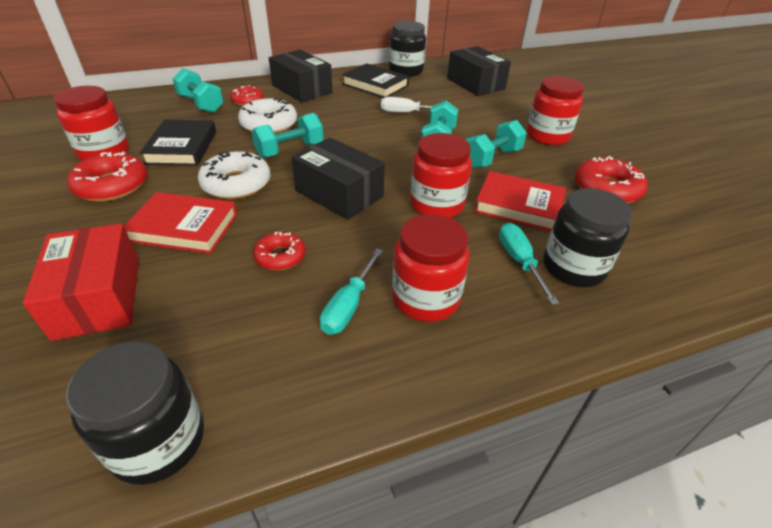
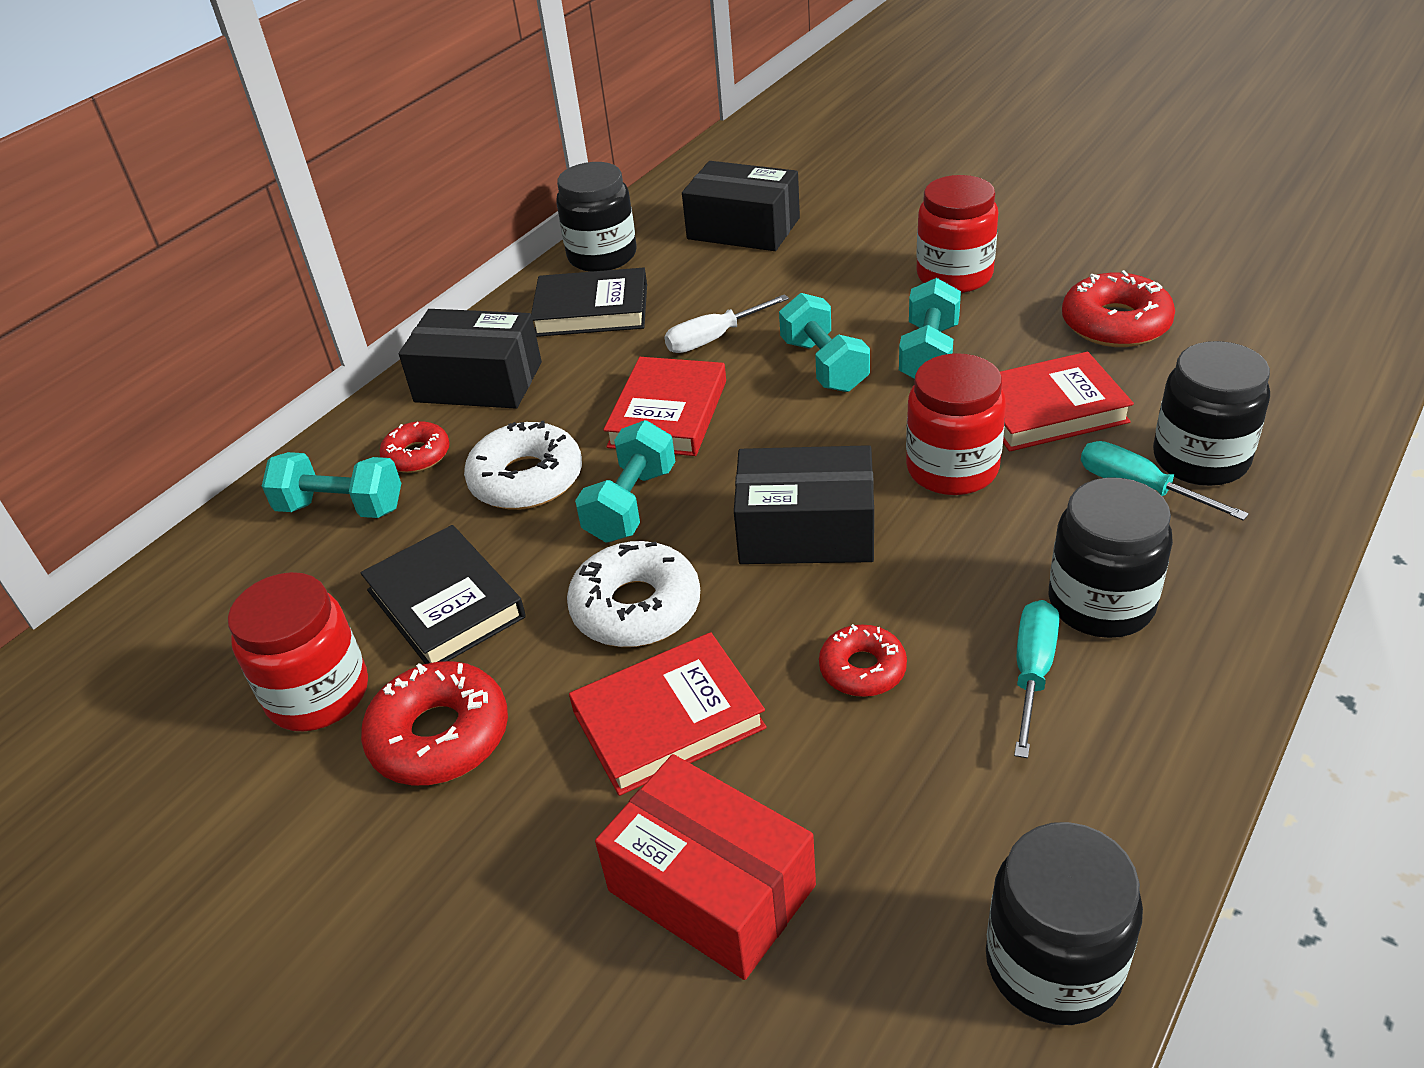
camera: 30 degrees left, 0 degrees up
(349, 306) = (1032, 672): turquoise screwdriver -> turquoise screwdriver turned 150 degrees counterclockwise
(350, 128) = (668, 414): none -> red book
(426, 298) = (1101, 603): red jar -> black jar

